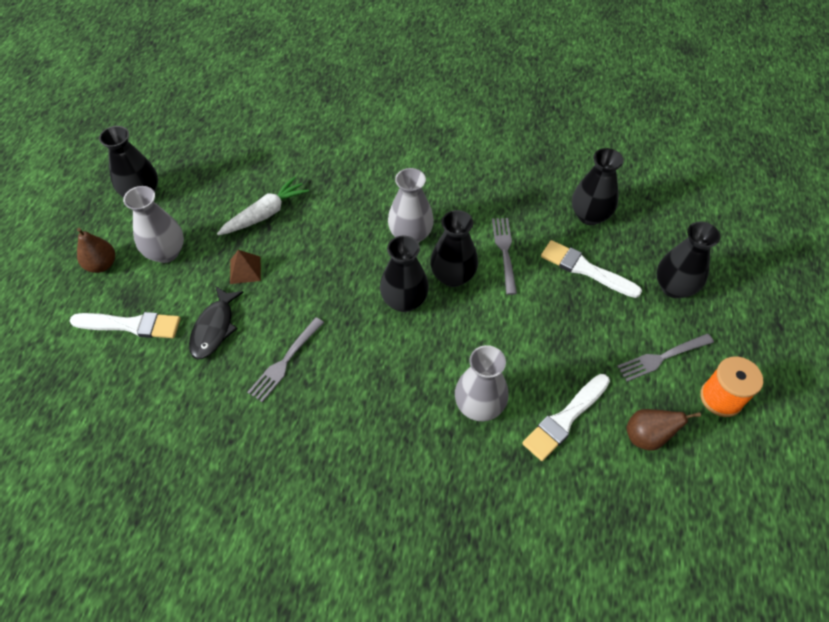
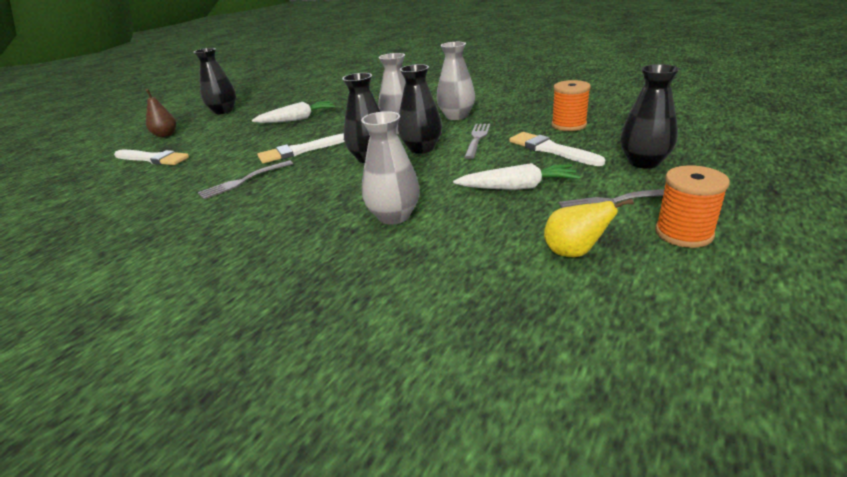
camera: 20 degrees right, 25 degrees down
(166, 252) = (212, 132): grey vase -> grey vase (456, 116)
(214, 328) = (208, 163): black fish -> none
(245, 270) = (258, 140): brown pyramid -> none
(565, 419) = (480, 232): white brush -> white brush (301, 150)
(575, 343) = (518, 187): none -> white carrot
(589, 215) = (568, 125): black vase -> orange spool
(647, 436) = (574, 252): brown pear -> yellow pear

